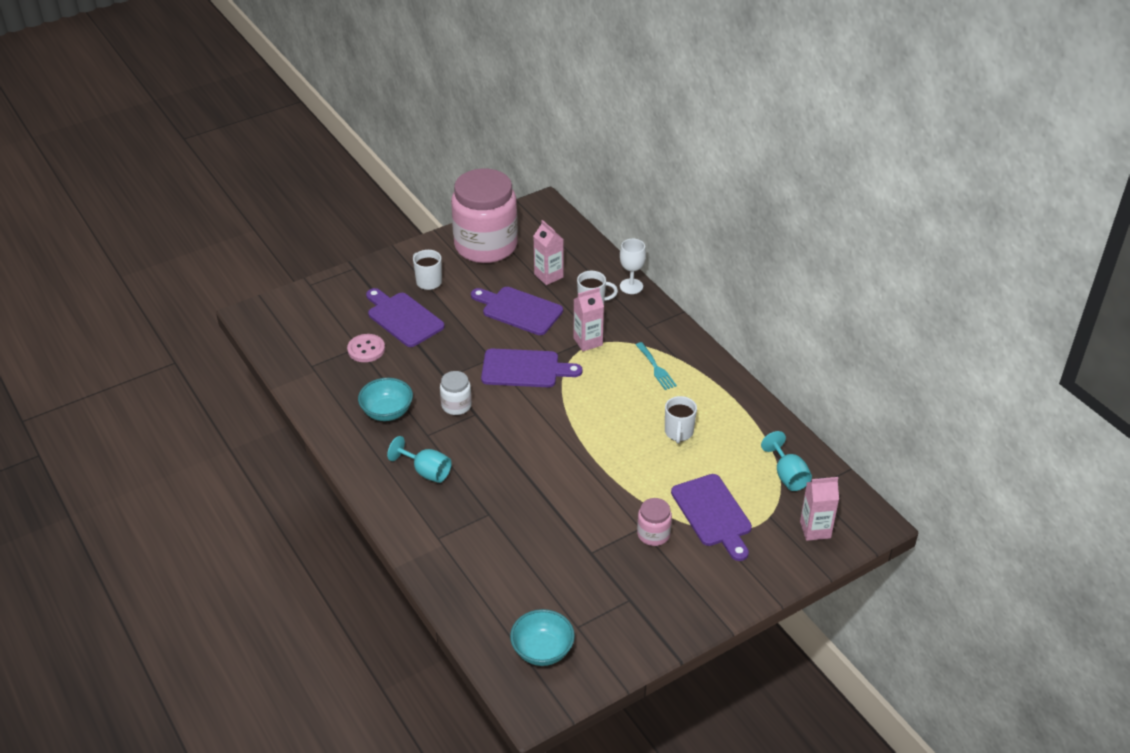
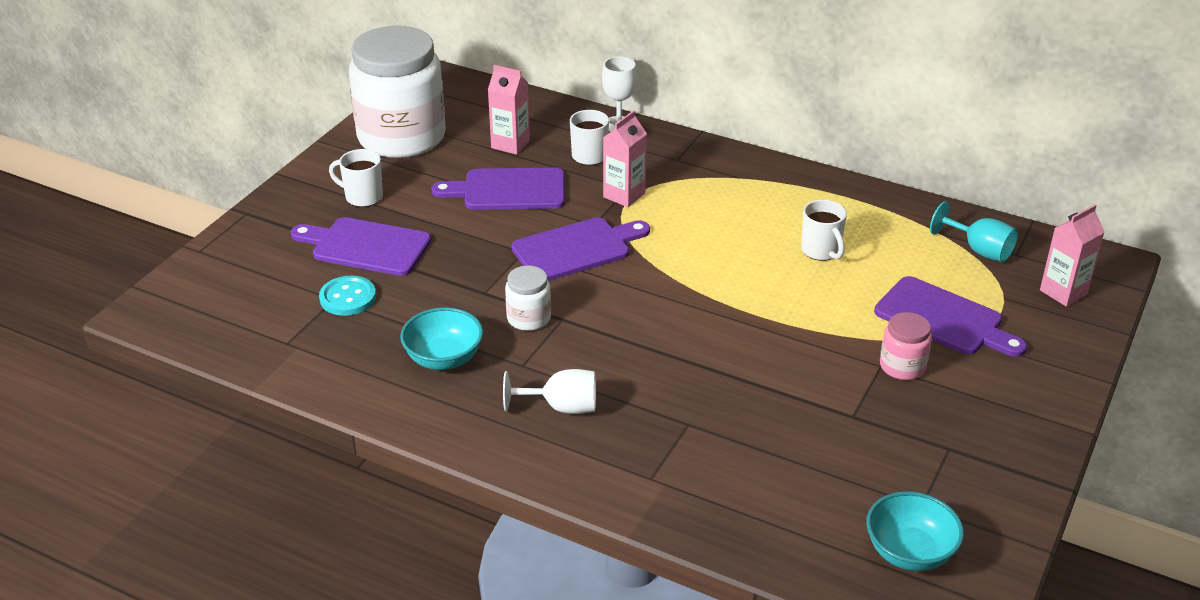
camera: 30 degrees left, 5 degrees down
(366, 349) = (348, 298): pink button -> turquoise button
(426, 471) = (561, 407): turquoise goblet -> white goblet
(486, 245) = (401, 137): pink jar -> white jar
(656, 368) = (730, 196): turquoise fork -> none

